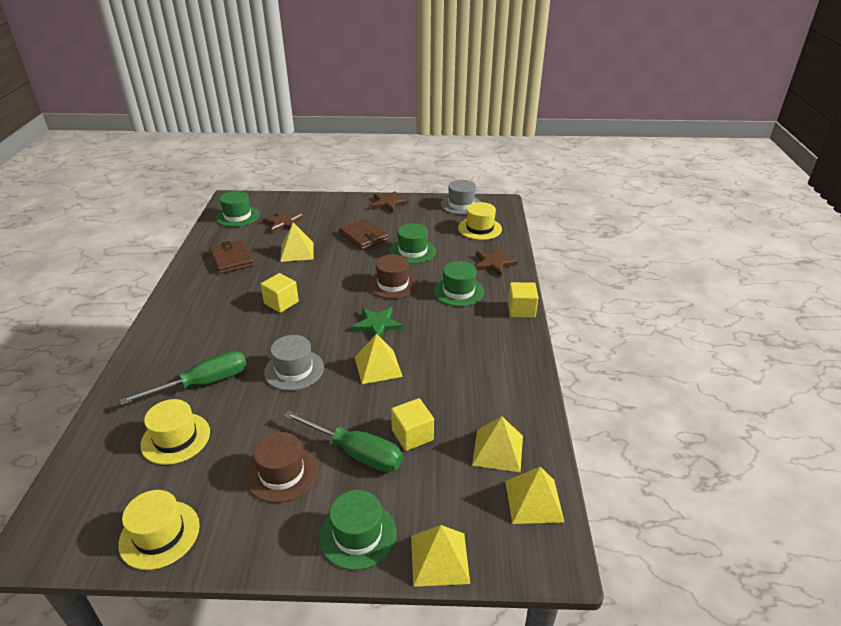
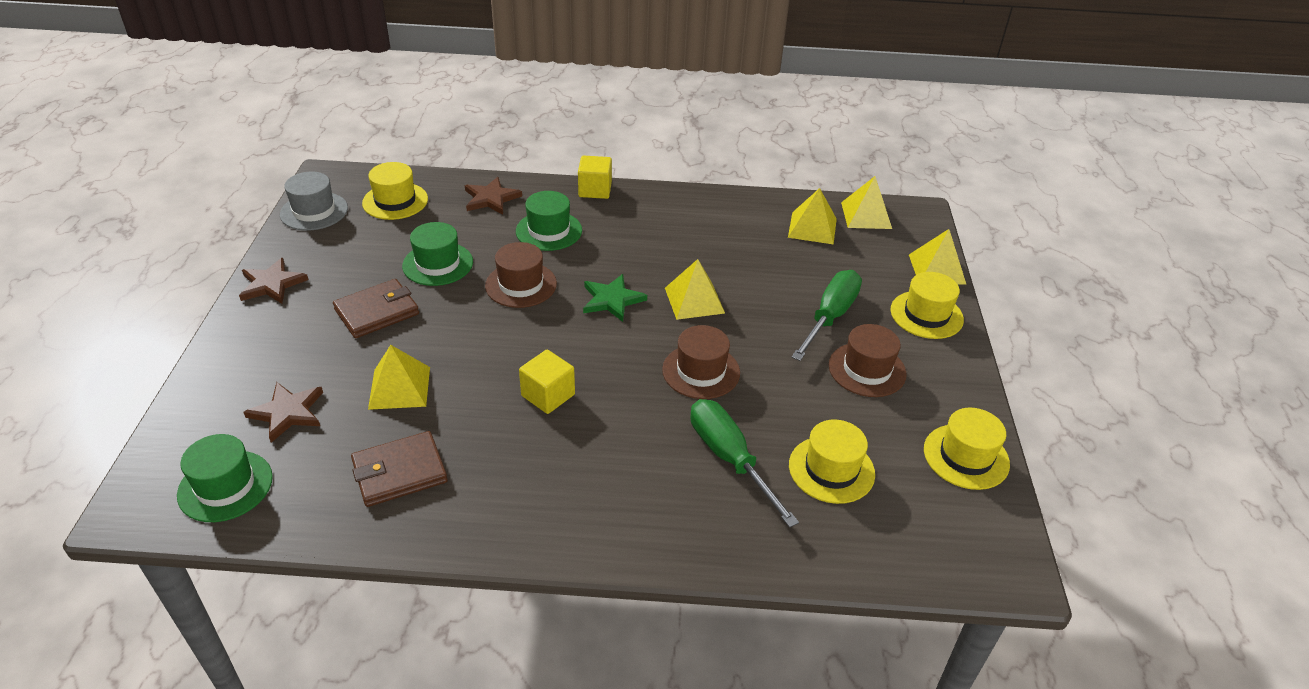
camera: 90 degrees left, 5 degrees up
(294, 370) = (701, 371): grey hat -> brown hat
(358, 534) = (926, 315): green hat -> yellow hat
(412, 435) = (800, 278): yellow cube -> none

